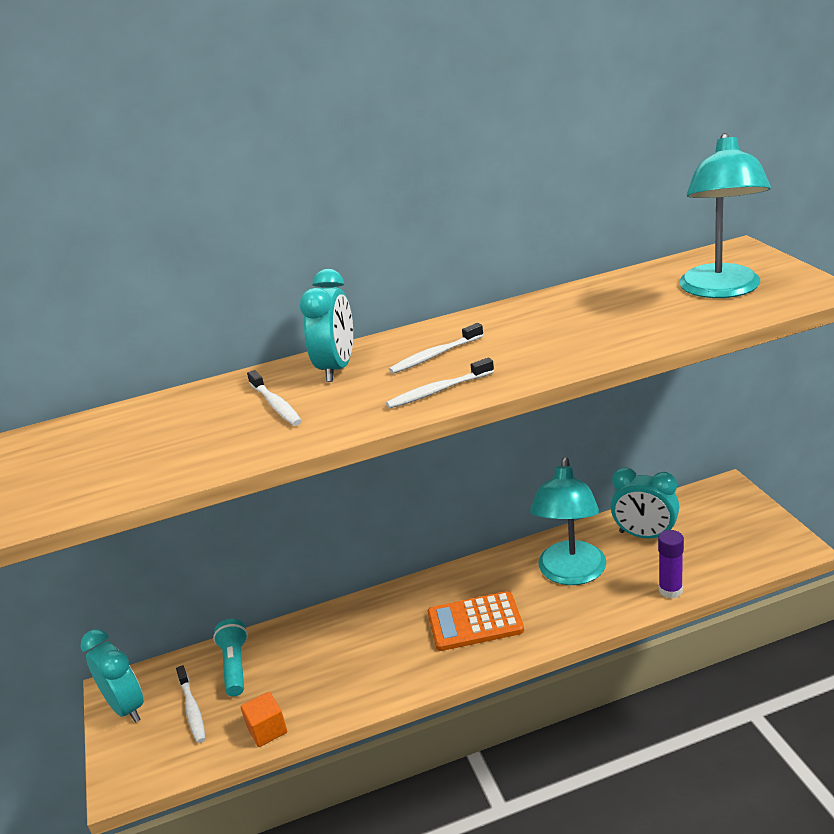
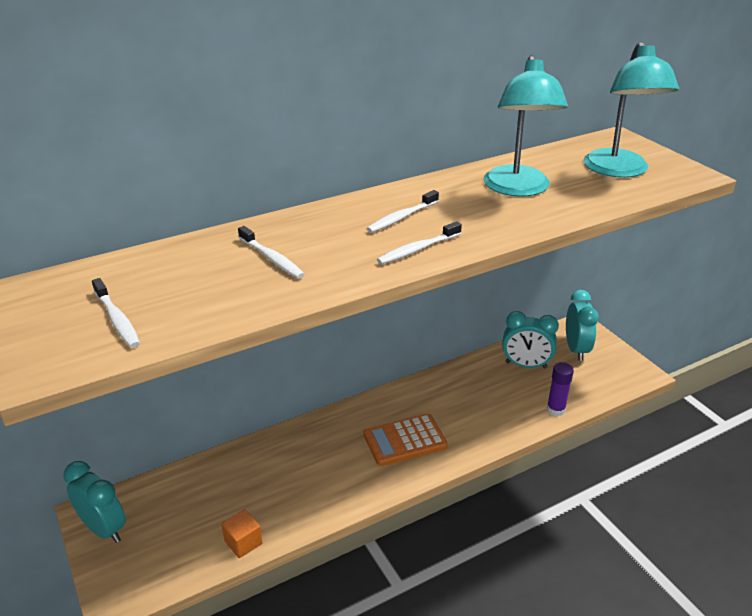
camera: 15 degrees left, 5 degrees up
(192, 709) = (168, 527): white toothbrush -> white toothbrush (117, 319)
(235, 666) = (200, 486): turquoise flashlight -> none
(337, 368) = (316, 226): turquoise clock -> turquoise clock (576, 349)
(571, 574) = (474, 397): turquoise lamp -> turquoise lamp (518, 189)

